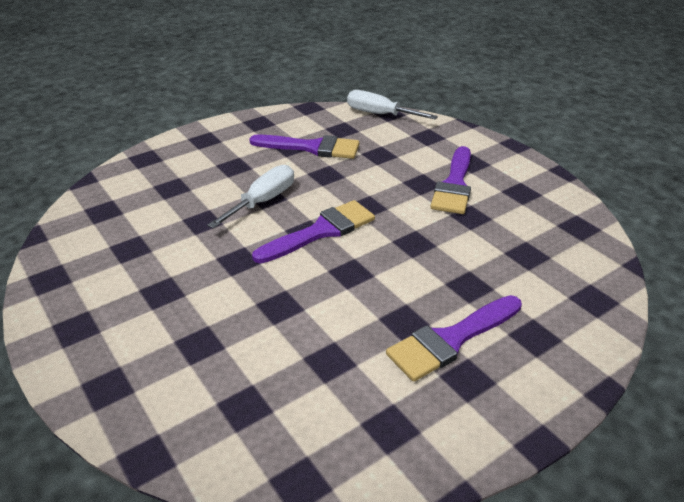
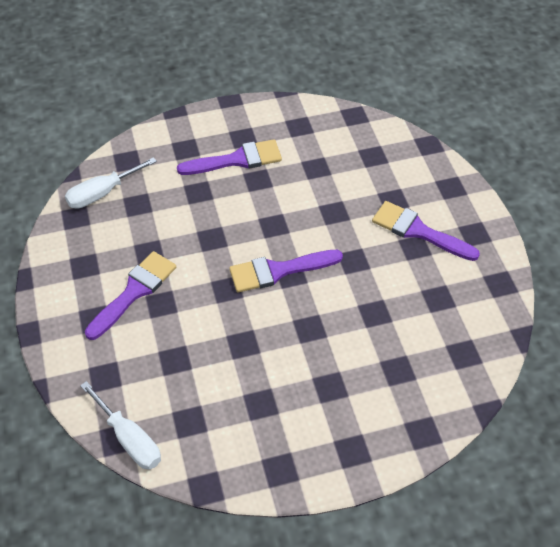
camera: 160 degrees left, 15 degrees up
(263, 201) = (315, 322): white screwdriver -> white screwdriver (102, 193)
(311, 148) = (238, 394): purple brush -> purple brush (418, 231)

